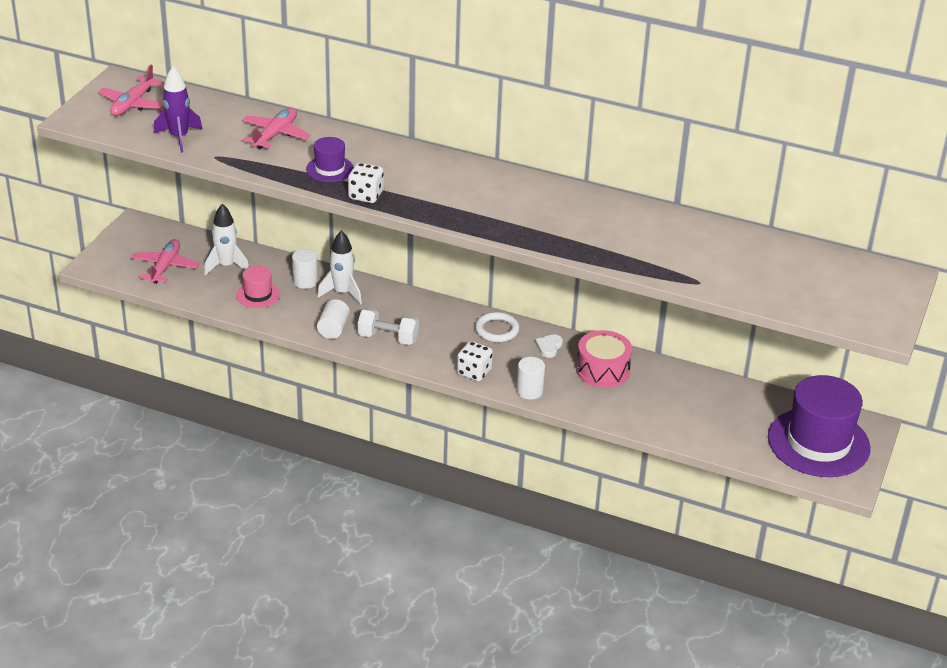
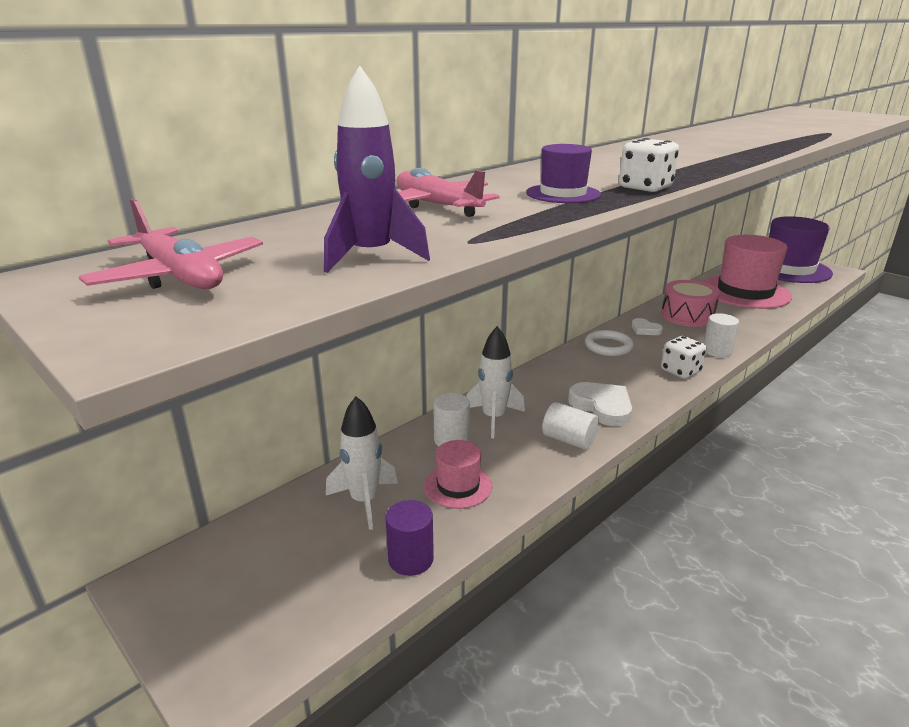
camera: 65 degrees left, 10 degrees down
(165, 267) = (314, 572): pink plane -> none
(188, 293) = (411, 559): none -> purple cylinder
(388, 338) = (602, 407): white dumbbell -> white heart
(704, 408) = (745, 292): none -> pink hat

